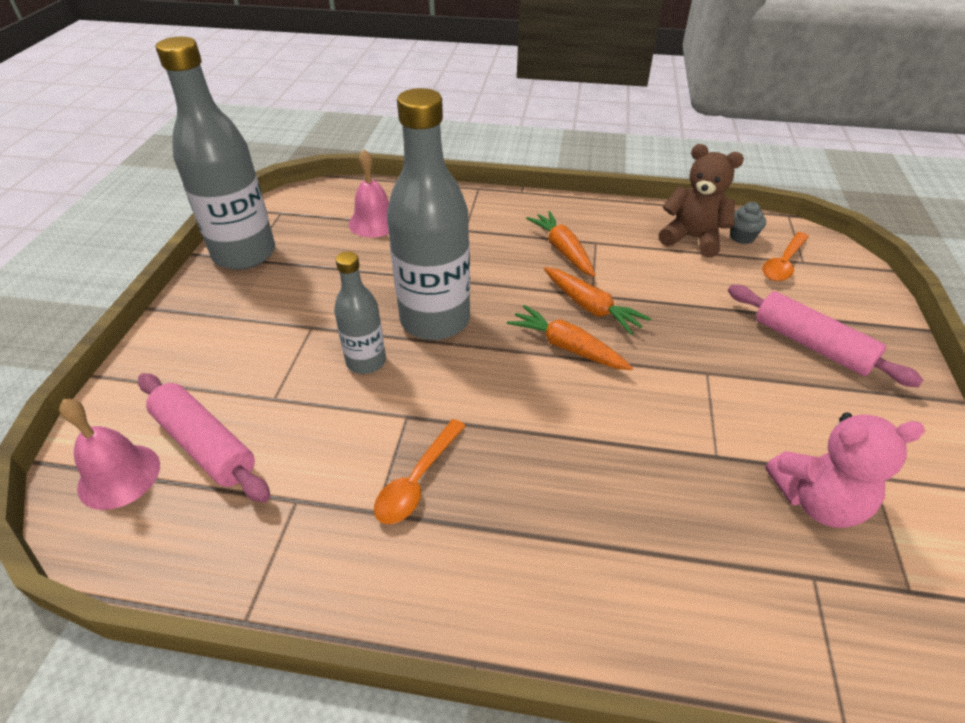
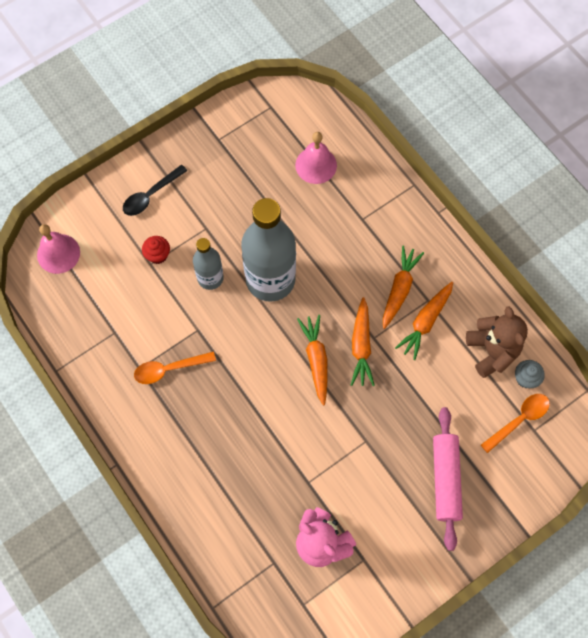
camera: 45 degrees right, 25 degrees up
(205, 444) = (102, 266): pink rolling pin -> none
(209, 341) = (151, 195): none -> black spoon
(244, 254) = (220, 133): grey bottle -> none
(275, 384) = (158, 255): none -> red cupcake
(616, 256) = (425, 322): none -> orange carrot
(783, 263) = (519, 420): orange spoon -> orange spoon turned 150 degrees clockwise

